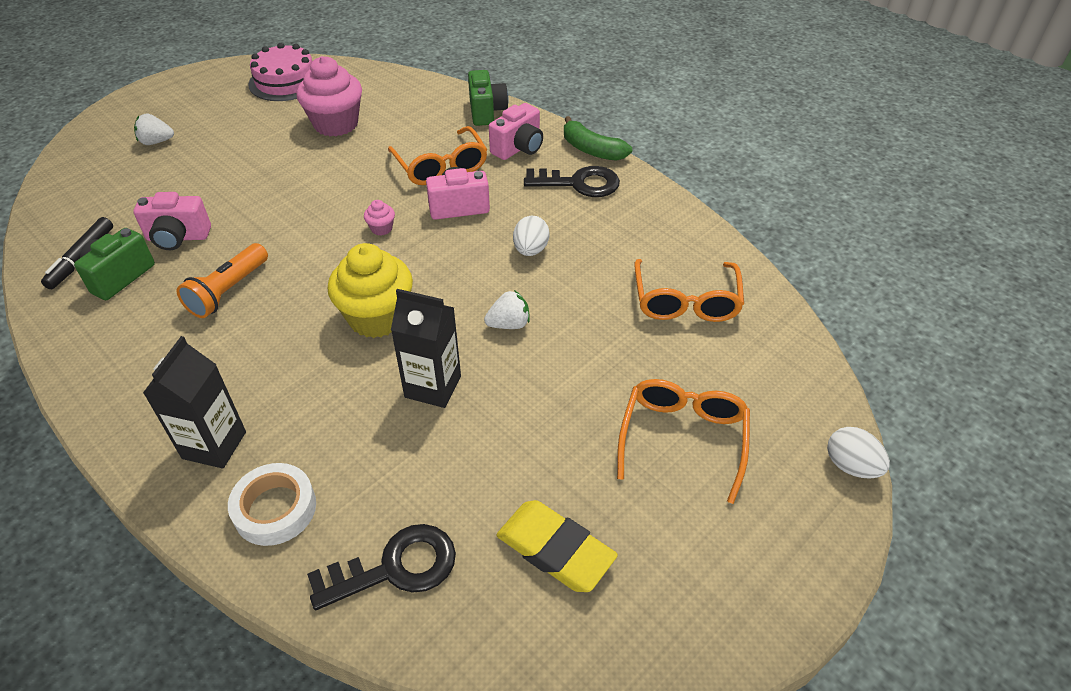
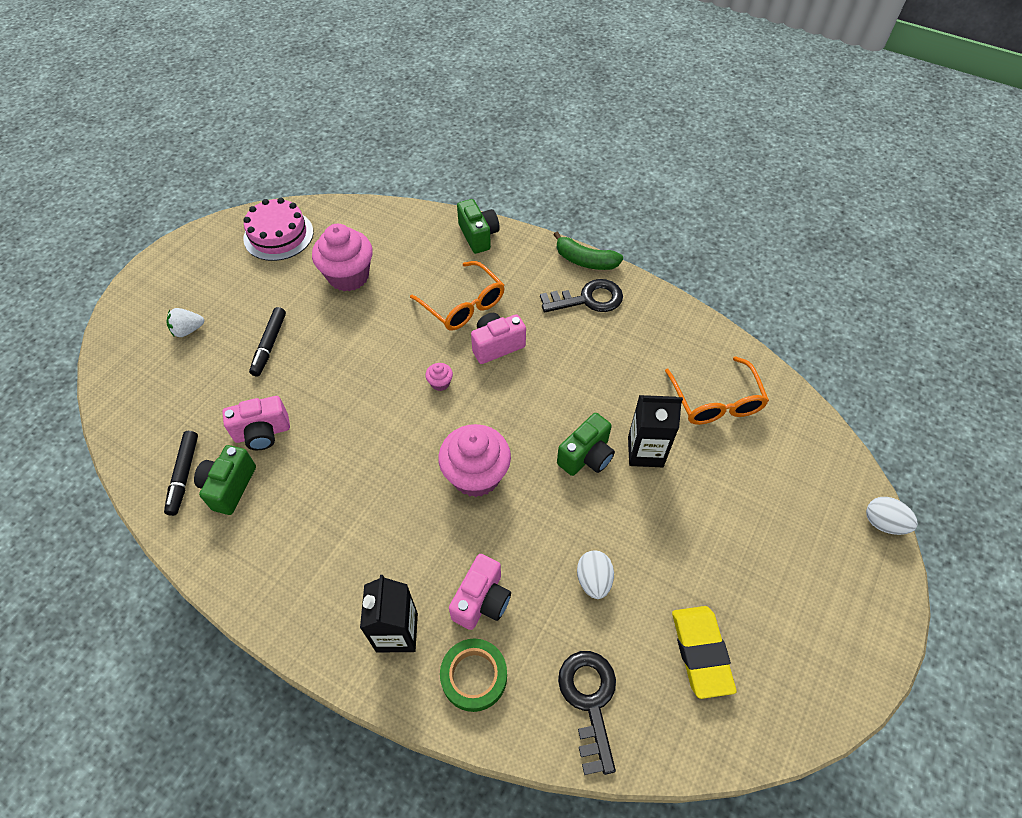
camera: 15 degrees left, 10 degrees up
(227, 167) = (269, 345): none -> black marker
(228, 291) = (336, 479): orange flashlight -> none
(275, 509) = (474, 676): white tape -> green tape
(377, 317) = (476, 475): yellow cupcake -> pink cupcake
(395, 568) = (589, 701): black key -> black key turned 60 degrees counterclockwise
(433, 386) = (550, 531): black carton -> black carton (645, 451)
(509, 324) = (586, 456): white strawberry -> green camera
(518, 148) = (522, 271): pink camera -> pink camera (482, 601)
(530, 250) = (575, 378): white egg -> white egg (593, 580)
(555, 550) = (700, 652): yellow eraser -> yellow eraser turned 60 degrees clockwise
(683, 438) = (757, 530): orange glasses -> none

